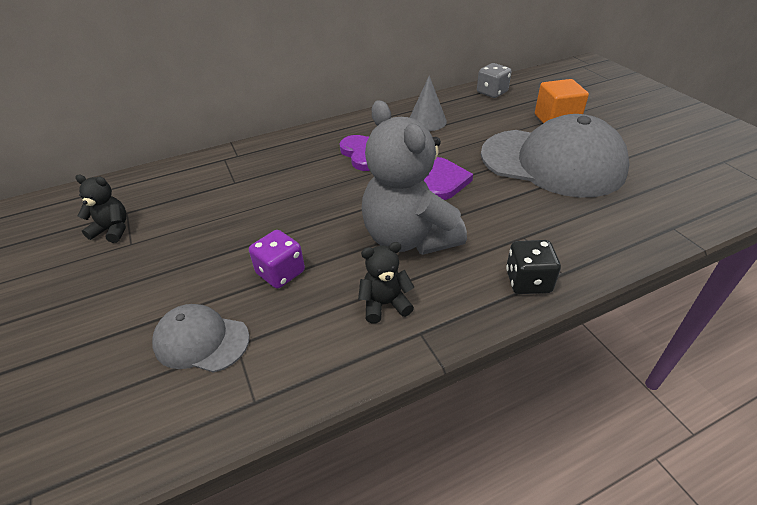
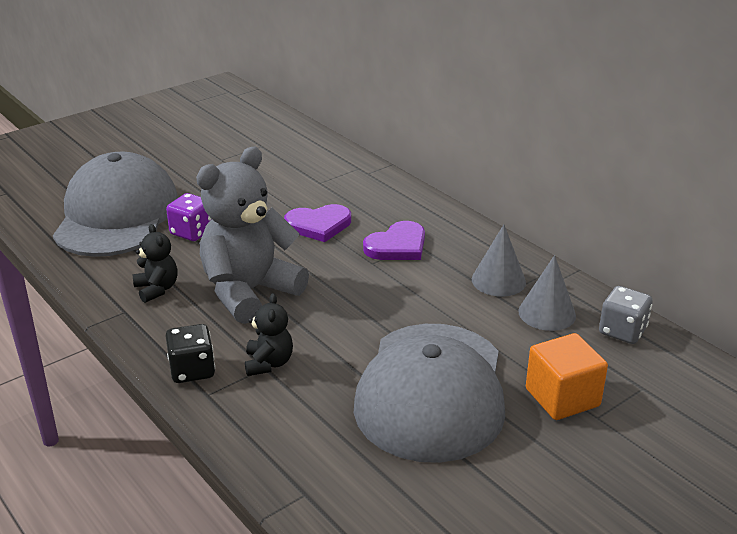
camera: 75 degrees right, 10 degrees down
(112, 230) = (236, 147): black teddy bear -> black teddy bear (269, 363)
(201, 341) = (117, 215): grey cap -> grey cap, size x2.09
(442, 181) = (358, 304): purple heart -> purple heart (318, 225)
(469, 111) = (547, 313): none -> grey cone

